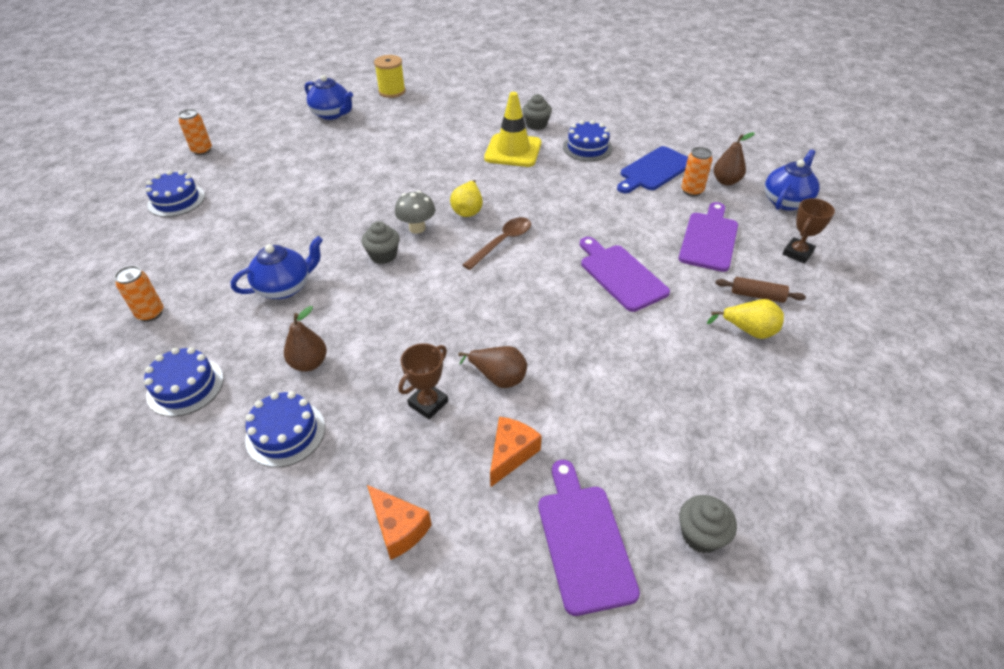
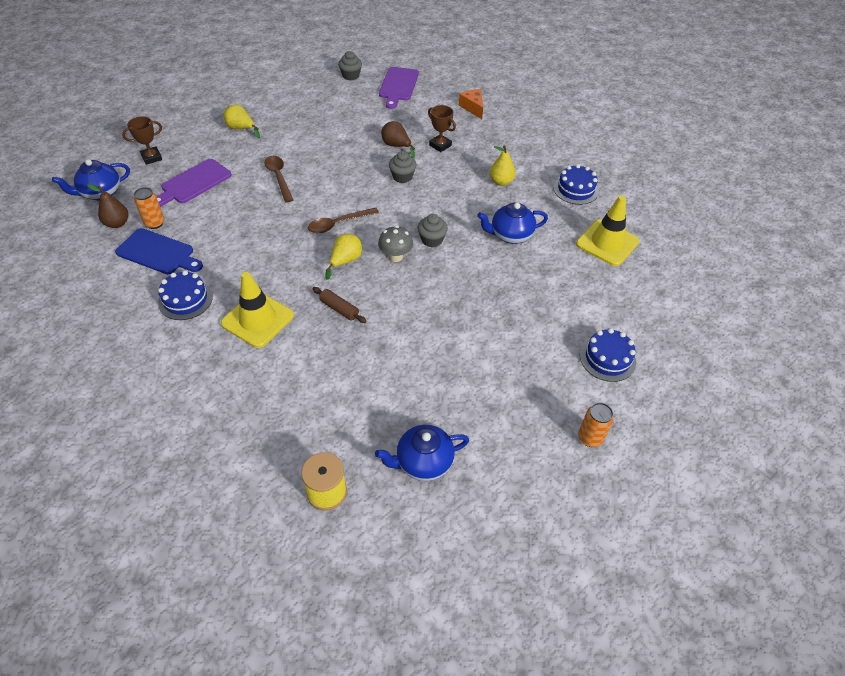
camera: 160 degrees left, 5 degrees up
(150, 313) = (607, 243): orange can -> yellow traffic cone
(285, 433) = (519, 153): blue cake -> none
(309, 363) = (501, 182): brown pear -> yellow pear
(332, 114) = (423, 462): blue teapot -> blue teapot turned 75 degrees counterclockwise
(428, 403) = (440, 145): brown trophy -> brown trophy turned 75 degrees clockwise
(511, 454) = (410, 116): orange cheese -> none
(536, 125) = (202, 352): grey cupcake -> grey cupcake (402, 177)
(620, 275) = (279, 177): purple cutting board -> brown spoon
(654, 170) = (158, 253): blue cutting board -> blue cutting board turned 45 degrees clockwise
(757, 295) = (212, 143): brown rolling pin -> brown rolling pin (339, 309)

